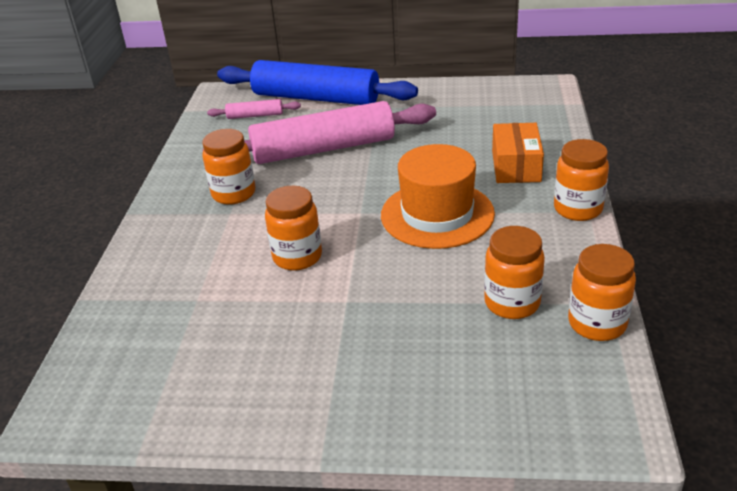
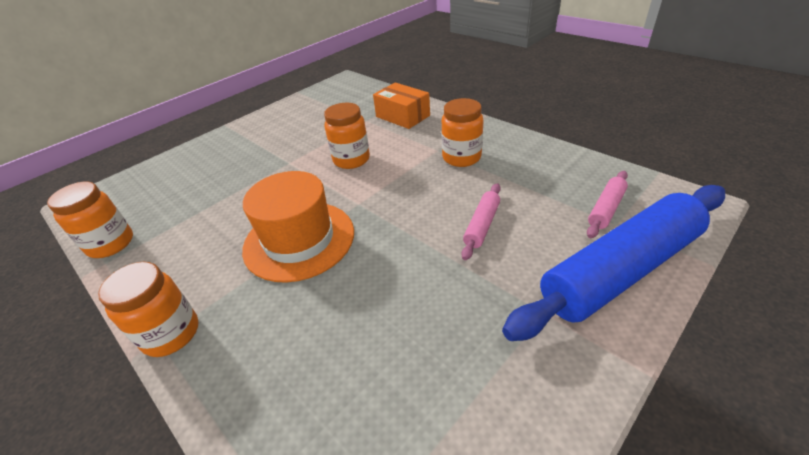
camera: 130 degrees right, 5 degrees up
(323, 149) = (482, 225): pink rolling pin -> pink rolling pin, size x0.43
(512, 303) = (181, 220): orange jar -> none
(516, 166) = (280, 345): orange box -> orange box (402, 116)

